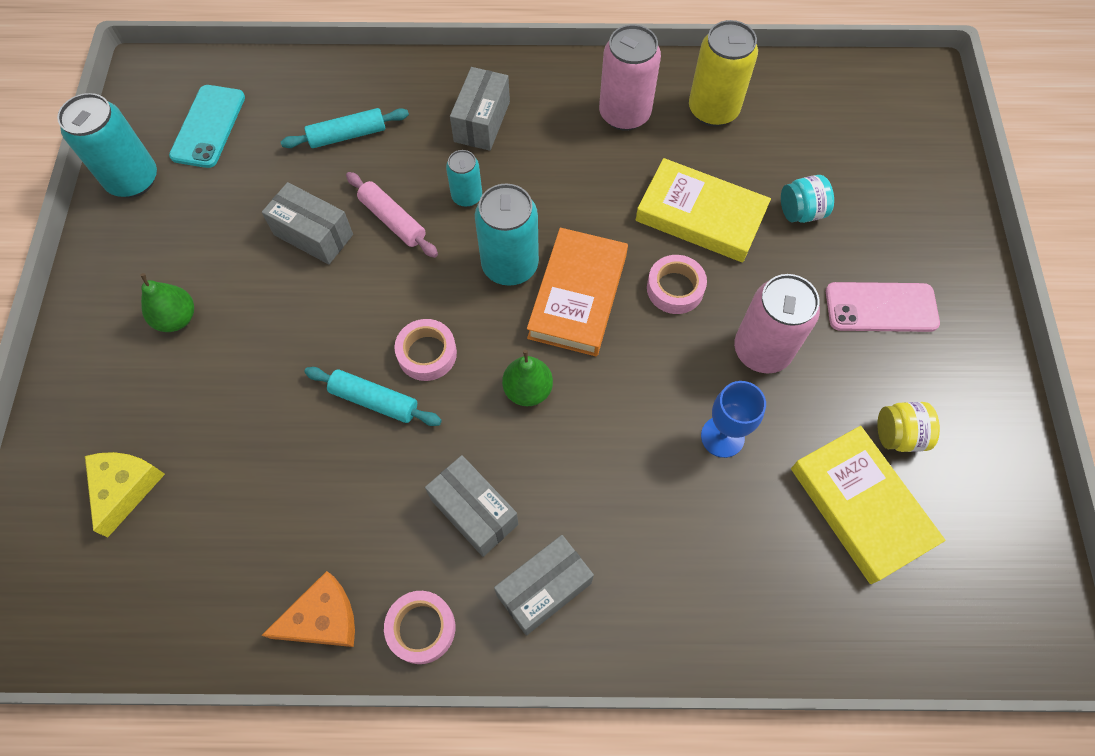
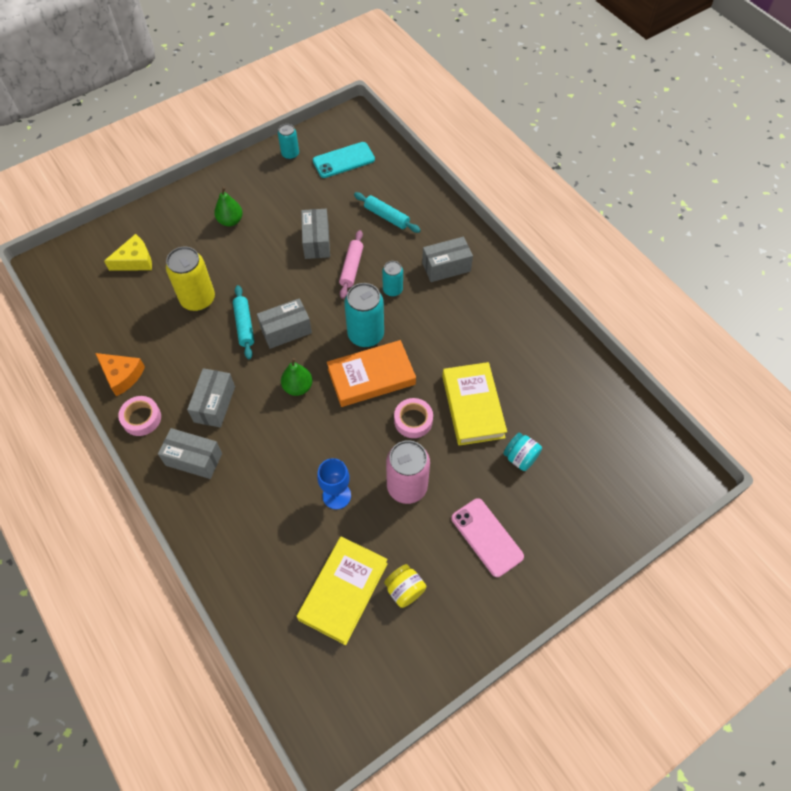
camera: 55 degrees right, 5 degrees down
(133, 180) = (290, 154): turquoise can -> turquoise can, size x0.57
(427, 353) = (286, 331): pink tape -> grey box
(624, 114) = (511, 329): pink can -> none
(713, 110) = (555, 371): yellow can -> yellow can (198, 299)

